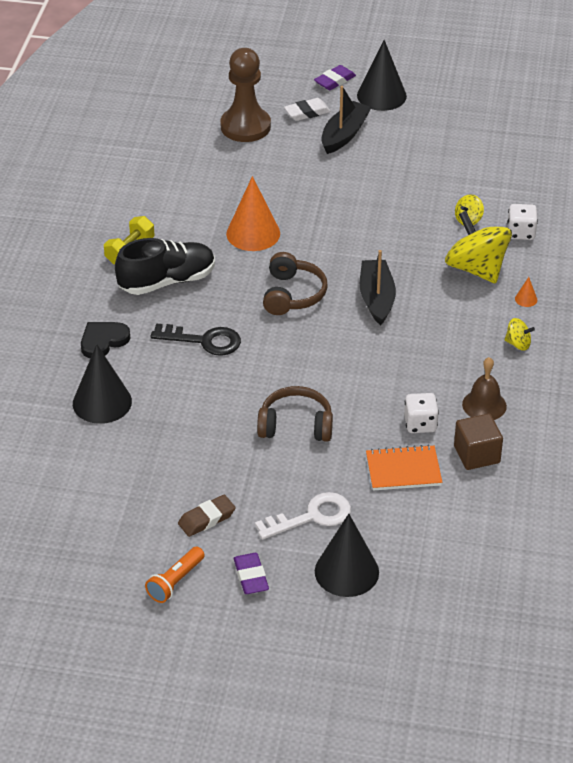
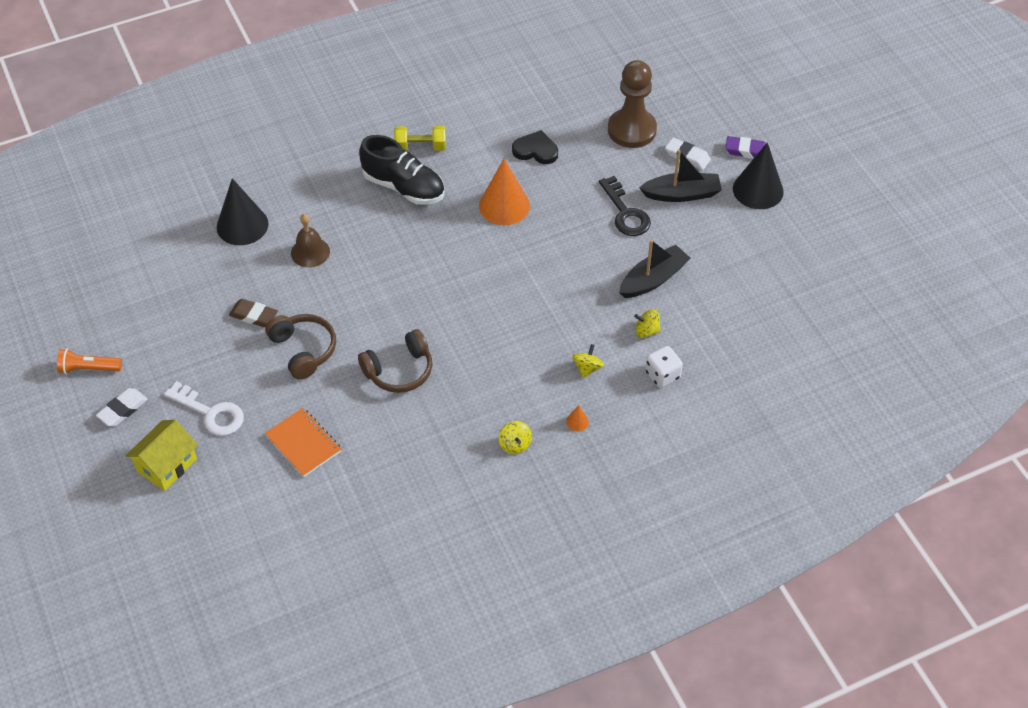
camera: 55 degrees right, 10 degrees up
(103, 341) = (308, 189): black heart -> black heart (535, 150)
(204, 341) = (355, 245): black key -> black key (625, 213)
(206, 519) = (164, 351): brown eraser -> brown eraser (254, 315)
(251, 577) = (123, 410): purple eraser -> white eraser
(292, 294) = (452, 268): brown headphones -> brown headphones (399, 370)
(346, 571) = (167, 465): black cone -> yellow house
(376, 298) = (492, 322): black boat -> black boat (653, 279)
(420, 424) = (365, 427): white dice -> none
(476, 269) = (587, 368): yellow spinning top -> yellow spinning top, size x0.45
(477, 454) = (357, 483): brown cube -> none
(484, 405) = (420, 459): brown bell -> brown bell (310, 252)

